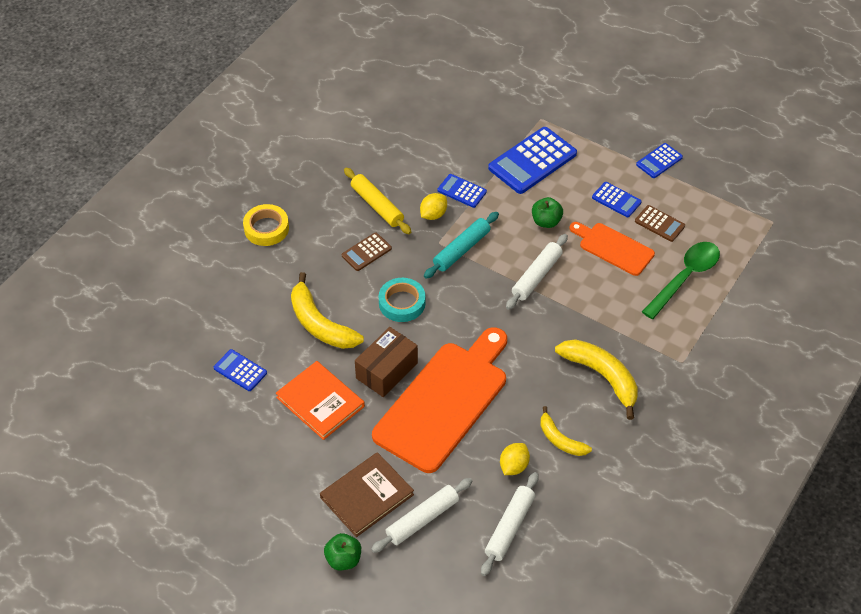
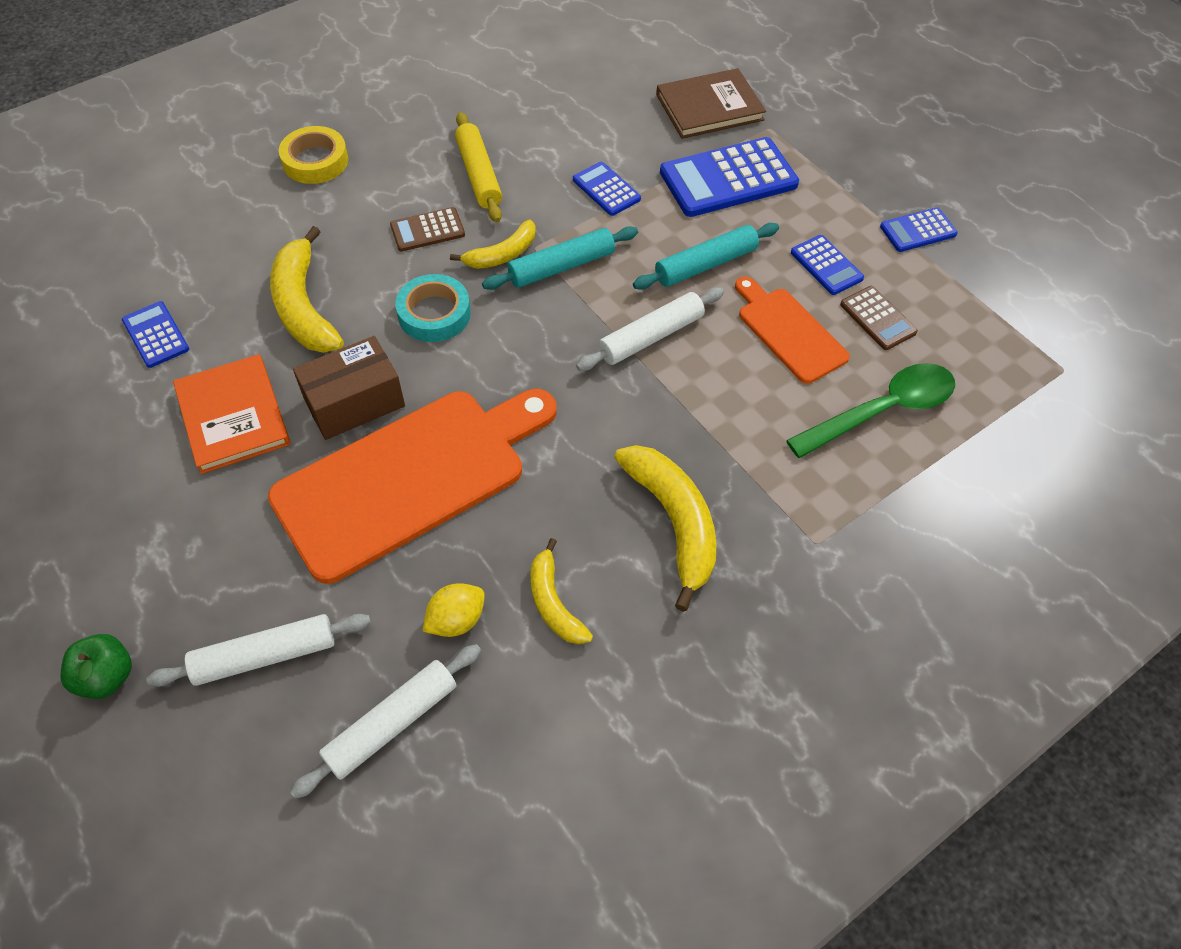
camera: 20 degrees right, 5 degrees up
(367, 496) = (207, 585): brown book -> brown book (709, 107)
(421, 253) = (502, 254): none -> yellow banana
(433, 214) = (549, 208): yellow lemon -> none
(546, 221) = (705, 265): green apple -> turquoise rolling pin

